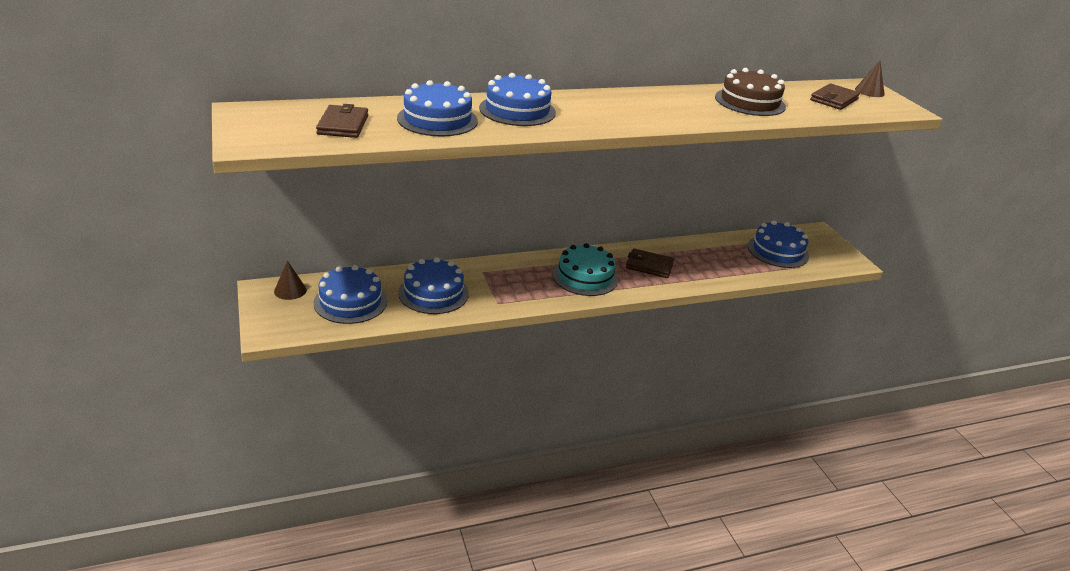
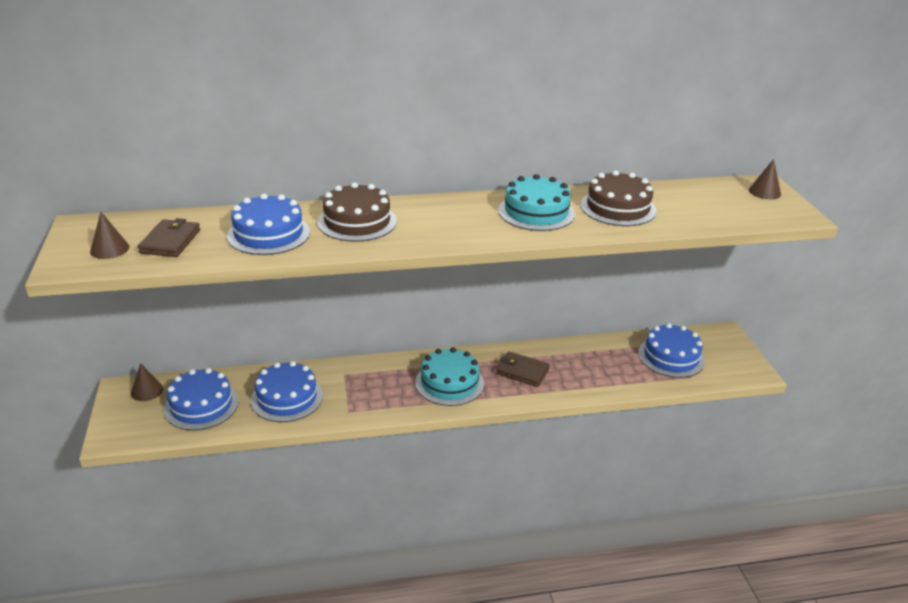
camera: 10 degrees right, 0 degrees up
(284, 131) = (109, 249): none -> brown cone
(517, 110) = (357, 221): blue cake -> brown cake
(679, 104) = (536, 212): none -> turquoise cake
(834, 100) = (717, 203): brown wallet -> none

